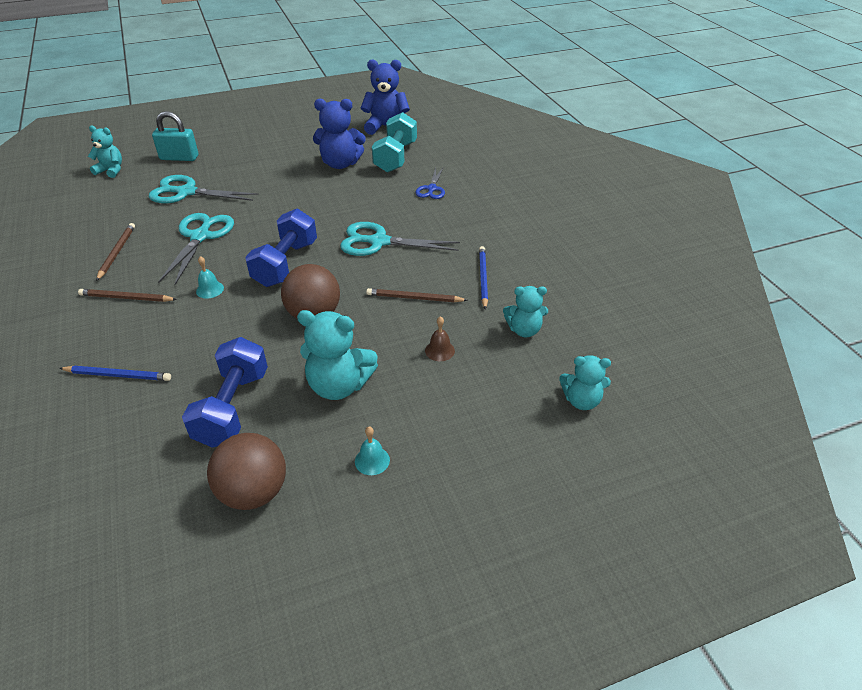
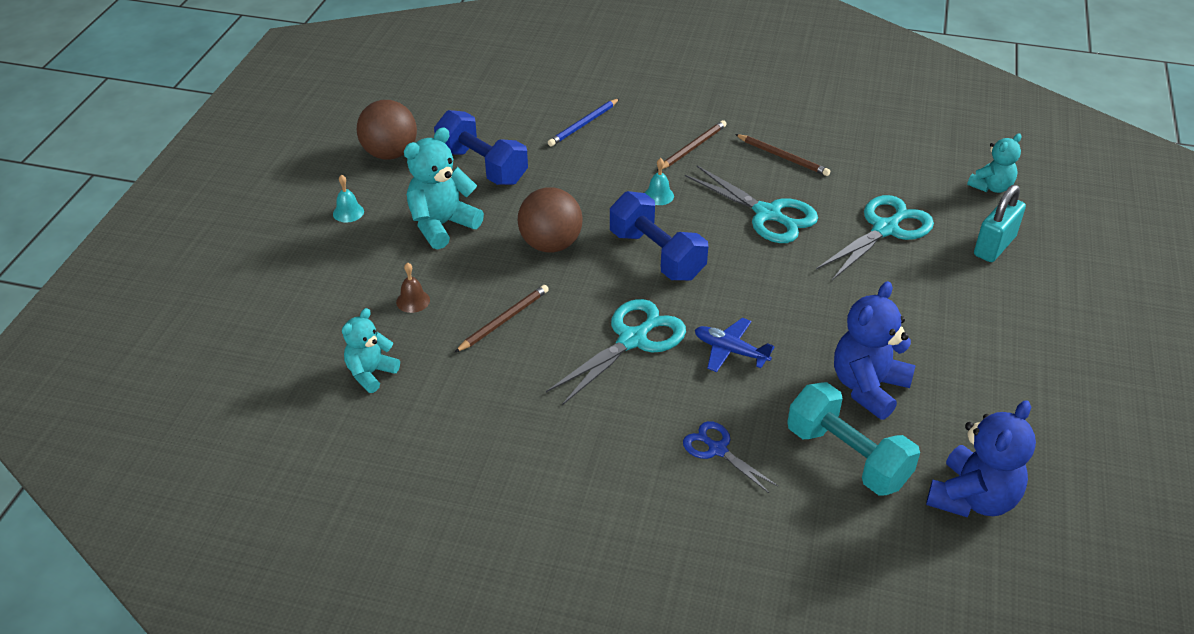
camera: 125 degrees right, 0 degrees up
(354, 208) = (730, 351): none -> blue plane
(483, 278) = (480, 390): blue pencil -> none
(581, 400) = (251, 356): turquoise teddy bear -> none

